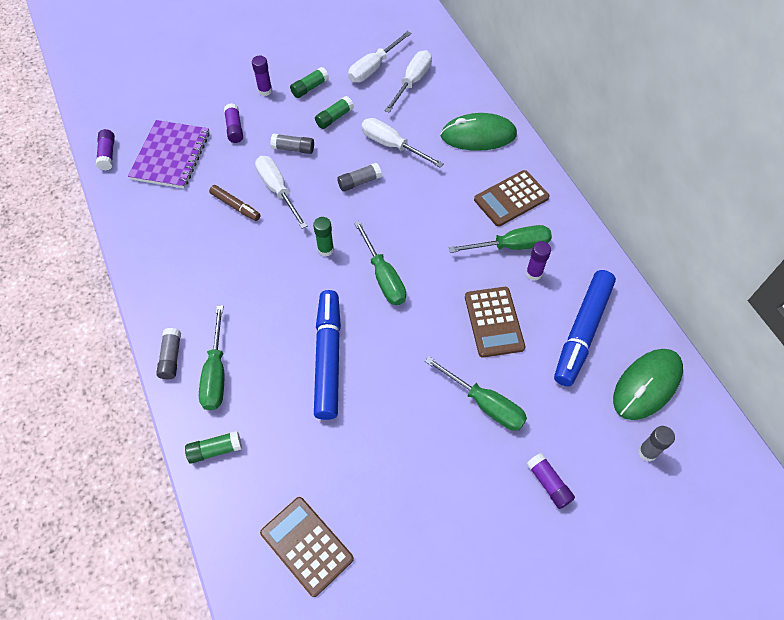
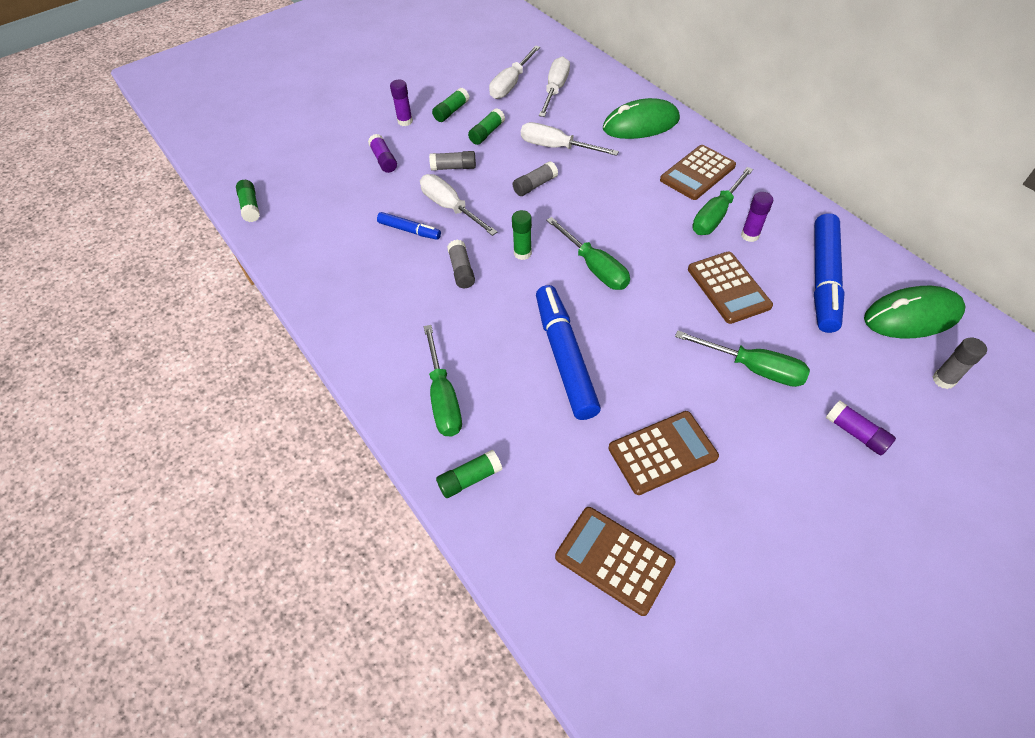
camera: 10 degrees left, 5 degrees down
(108, 154) = (250, 206): purple glue stick -> green glue stick
(171, 156) = (322, 196): purple notebook -> none
(171, 358) = (386, 392): grey glue stick -> grey glue stick (461, 270)
(235, 206) = (409, 230): brown marker -> blue marker
(378, 463) = (662, 452): none -> brown calculator
(511, 246) = (716, 215): green screwdriver -> green screwdriver turned 150 degrees clockwise
(646, 385) = (912, 316): green mouse -> green mouse turned 45 degrees clockwise

